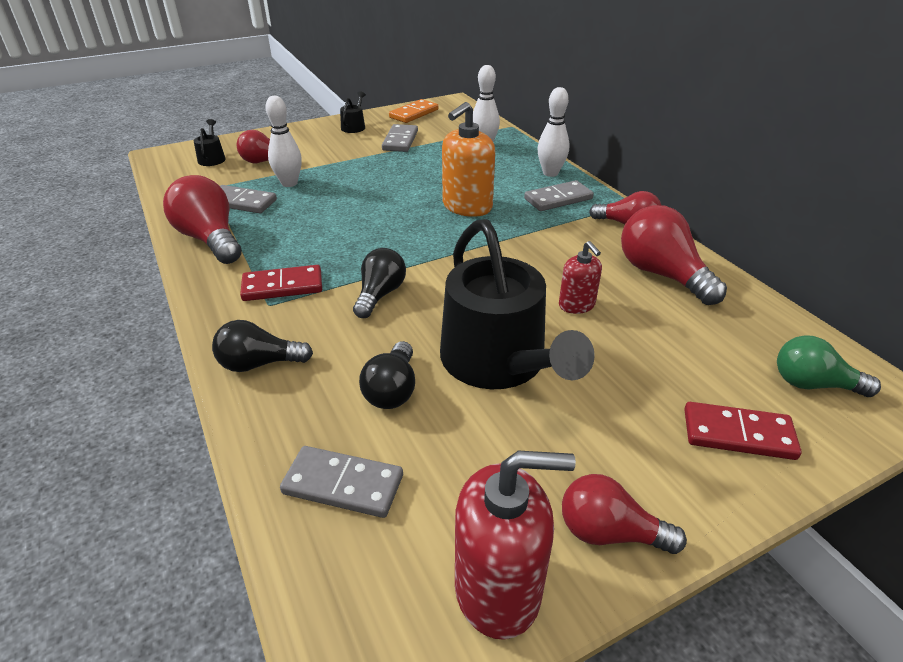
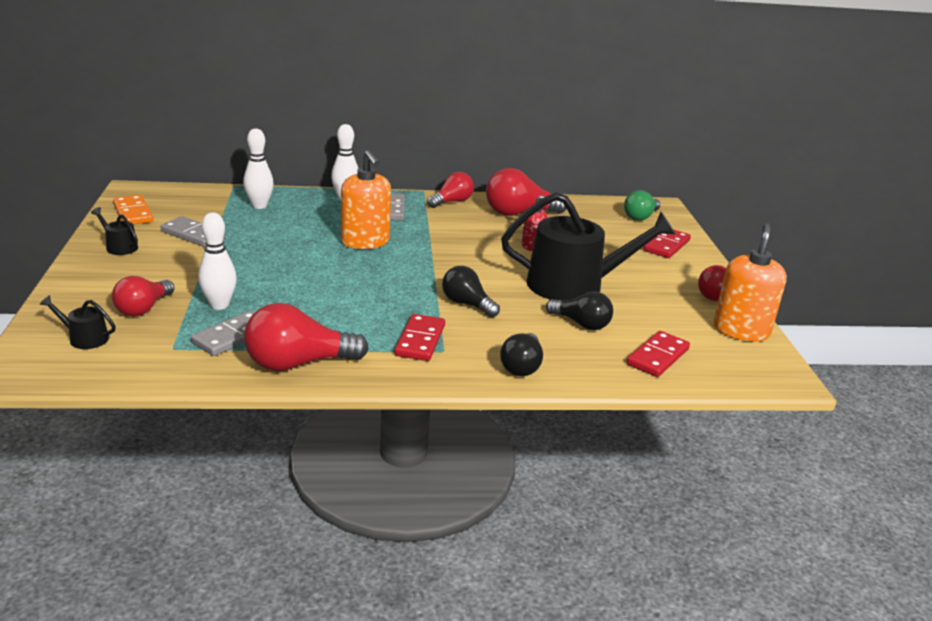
camera: 70 degrees left, 10 degrees down
(343, 484) = (657, 357): grey domino -> red domino
(498, 588) = (741, 330): red soap dispenser -> orange soap dispenser

